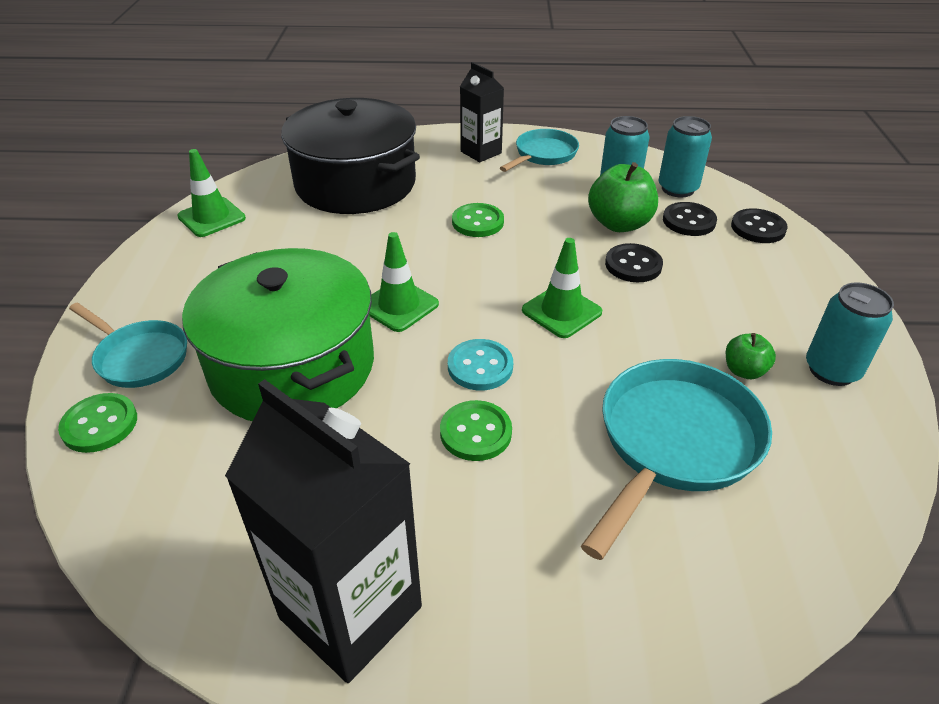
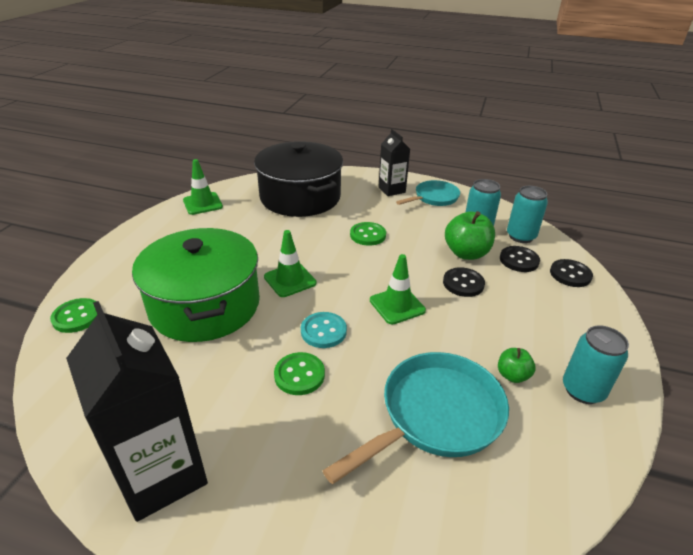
camera: 15 degrees right, 5 degrees down
(139, 357) = (119, 280): turquoise pan -> none

